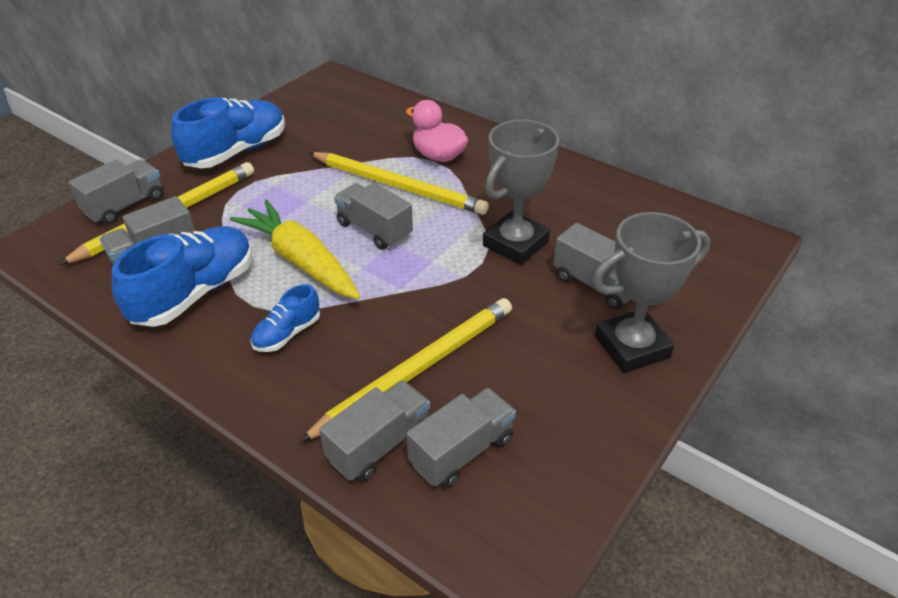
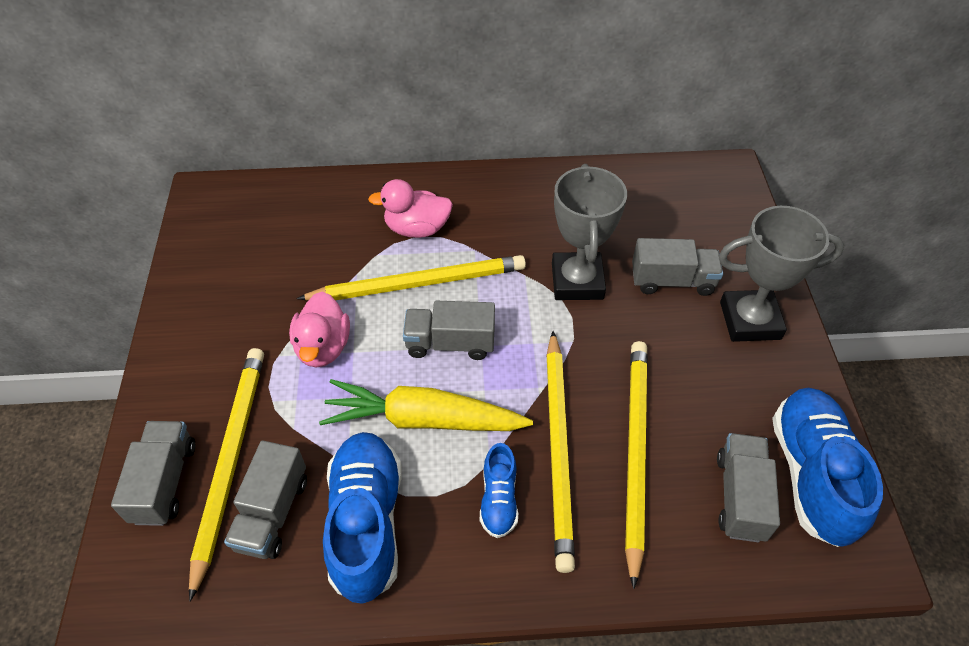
camera: 40 degrees left, 10 degrees up
(236, 152) = (210, 341): blue shoe -> blue shoe (811, 474)
(293, 188) = (323, 347): none -> pink duck
(365, 332) = (558, 449): none -> yellow pencil
(379, 445) = (682, 539): grey truck -> none
(632, 347) = (750, 320): grey trophy -> grey trophy turned 60 degrees clockwise

